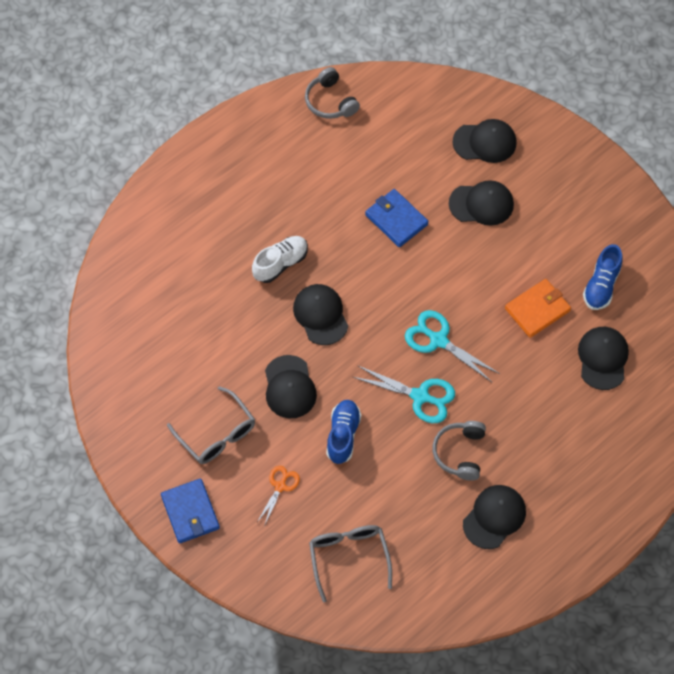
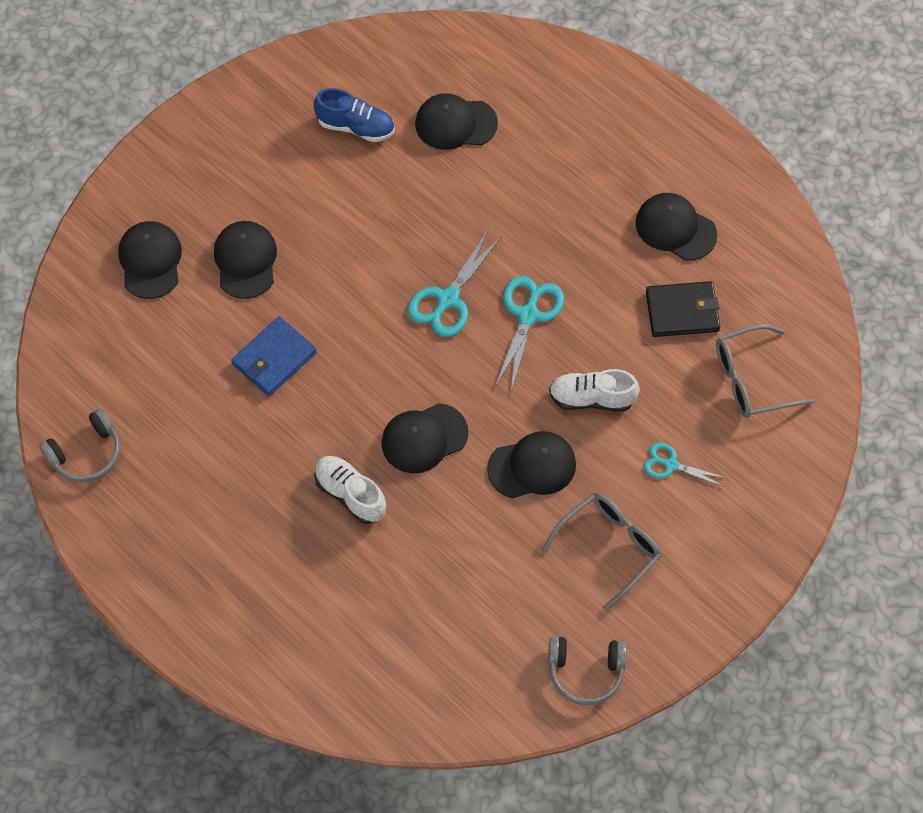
camera: 95 degrees left, 0 degrees up
(190, 512) = (721, 568): blue wallet -> none
(280, 486) = (671, 465): orange scissors -> turquoise scissors
(343, 435) = (591, 398): blue shoe -> white shoe
(415, 512) = (682, 311): none -> black wallet
(460, 453) = (598, 268): grey headphones -> grey headphones (585, 672)
(537, 309) = (395, 193): orange wallet -> none

